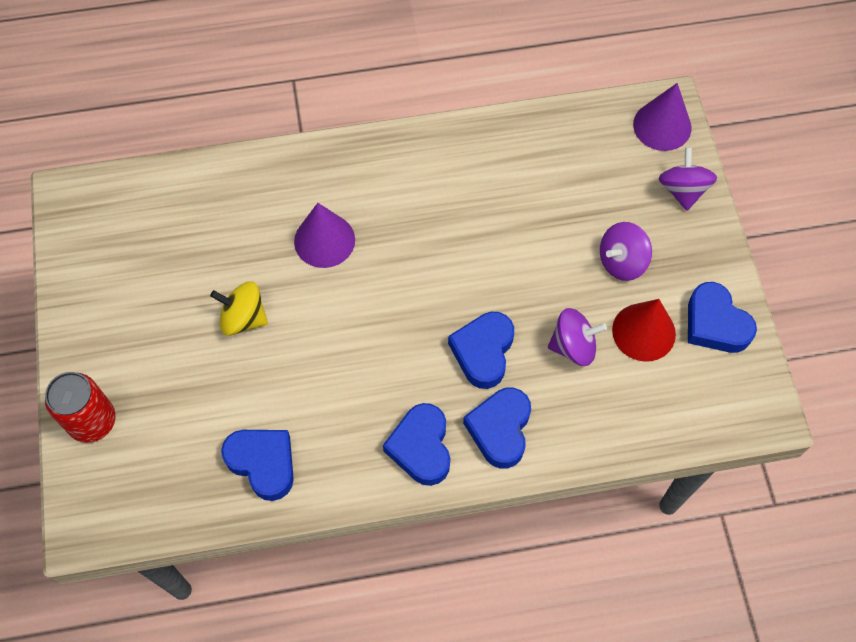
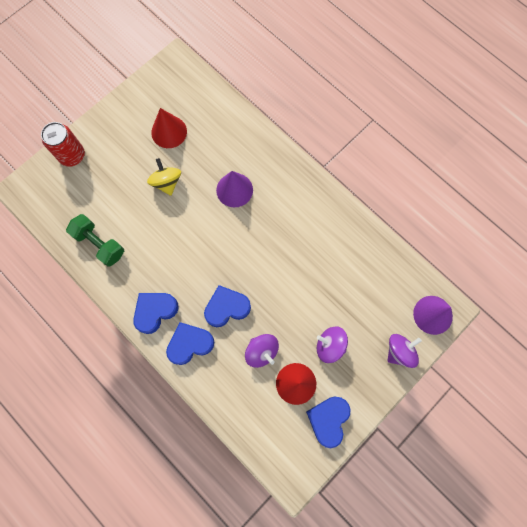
camera: 55 degrees right, 10 degrees up
(169, 269) = (169, 132): none -> red cone
(263, 463) = (99, 244): blue heart -> green dumbbell

